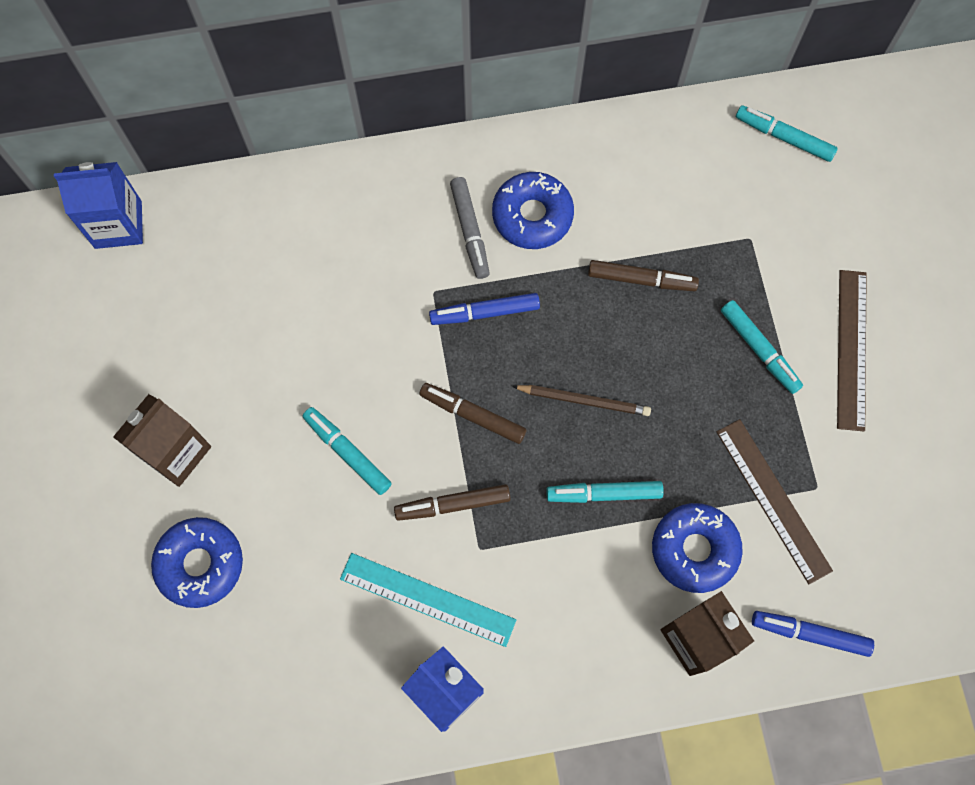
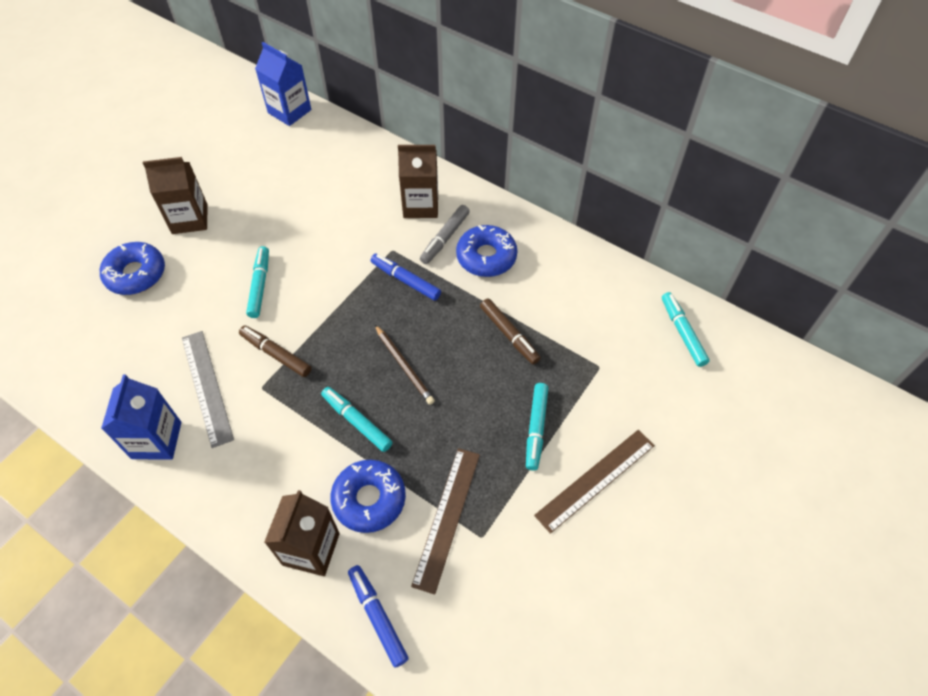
camera: 45 degrees right, 15 degrees down
(403, 215) = (420, 205): none -> brown carton
(427, 599) = (207, 387): turquoise ruler -> grey ruler
(472, 415) = (339, 322): brown marker -> none

